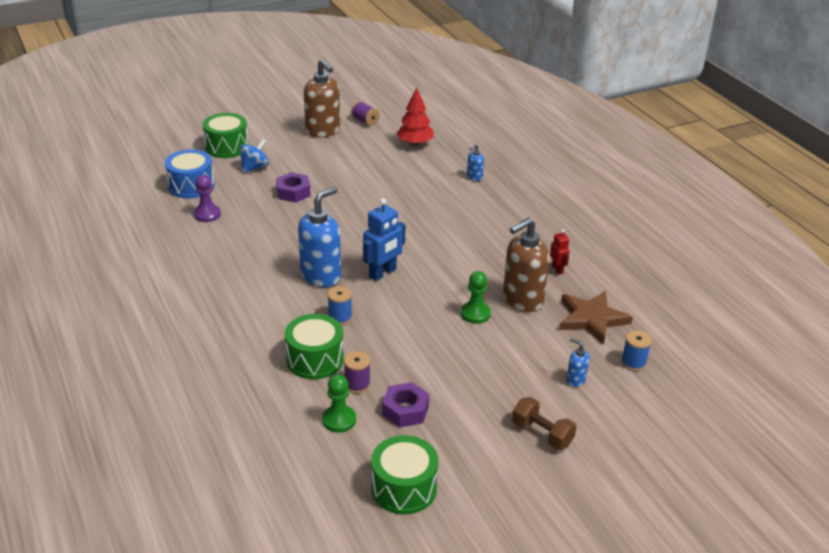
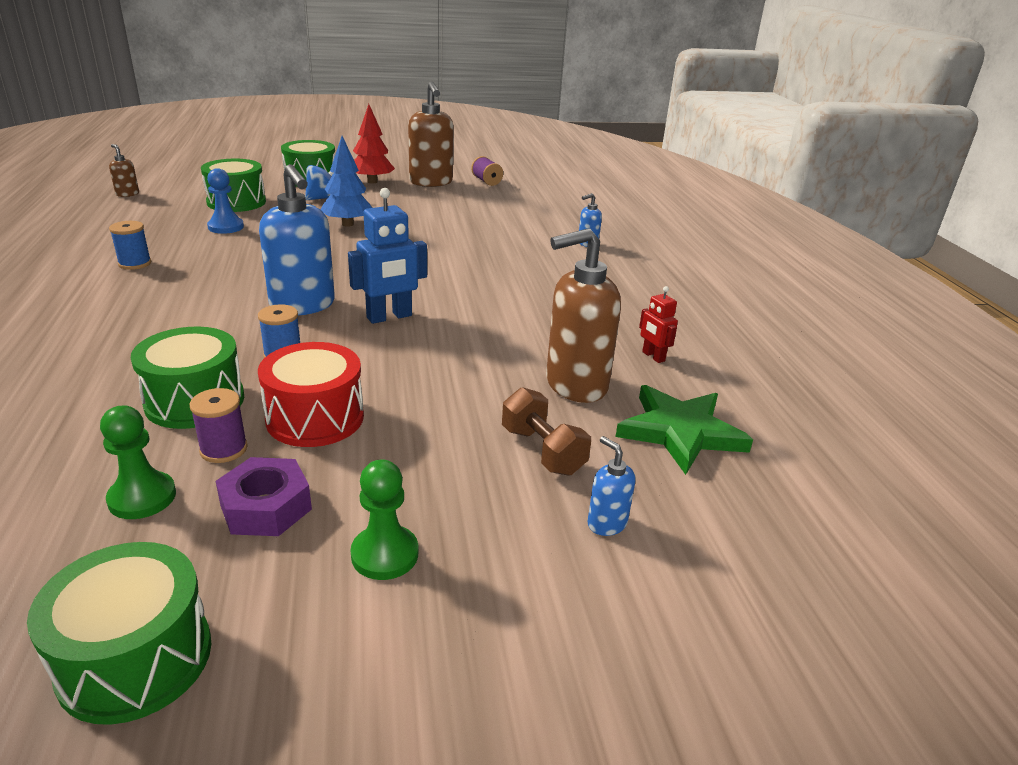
camera: 15 degrees right, 5 degrees down
(98, 194) = (127, 194): none -> brown soap dispenser
(191, 186) = (236, 202): blue drum -> green drum
(207, 214) = (226, 227): purple pawn -> blue pawn
(293, 192) = (347, 224): purple nut -> blue tree
(321, 276) = (303, 305): blue soap dispenser -> blue soap dispenser turned 90 degrees clockwise
(391, 355) = (315, 418): none -> red drum
(415, 143) = (532, 206): red tree -> red tree (372, 181)
(475, 314) = (489, 389): green pawn -> green pawn (385, 554)
(542, 434) = (488, 612): brown dumbbell -> brown dumbbell (542, 451)
(557, 269) = (653, 356): red robot -> red robot turned 150 degrees clockwise
(591, 319) = (680, 432): brown star -> green star
(633, 363) = (732, 517): blue spool -> blue spool (135, 263)

